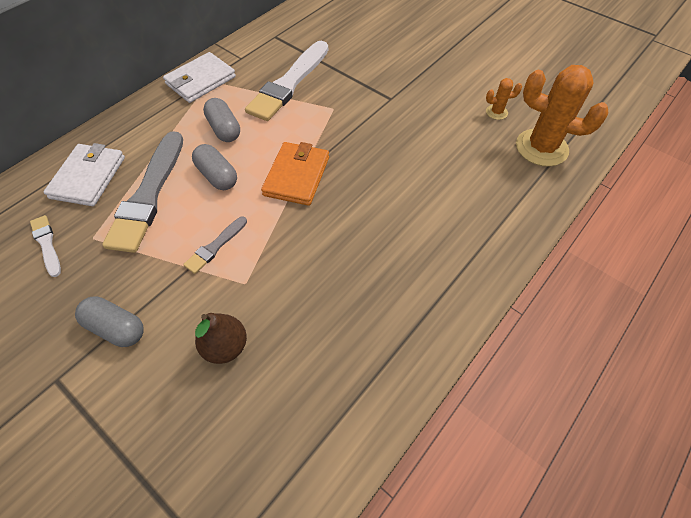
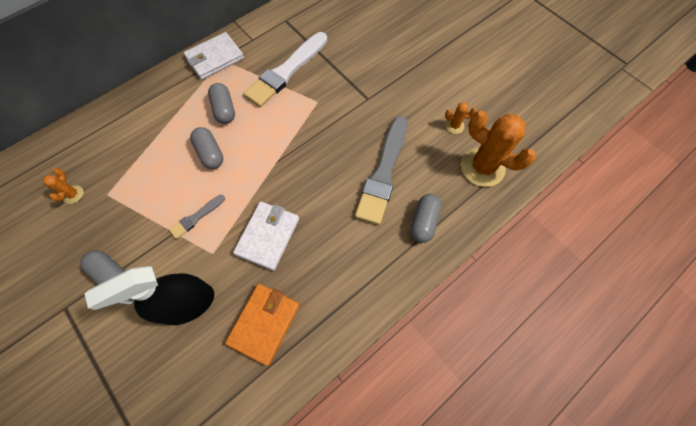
camera: 10 degrees right, 10 degrees up
(47, 244) = (73, 194): white brush -> orange cactus
(88, 177) = (112, 139): white wallet -> white wallet (268, 236)
(148, 195) = (154, 163): grey brush -> grey brush (383, 173)
(225, 346) = (187, 303): brown pear -> black spray bottle
(297, 176) = (272, 163): orange wallet -> orange wallet (264, 323)
(494, 211) = (423, 222): none -> grey capsule

